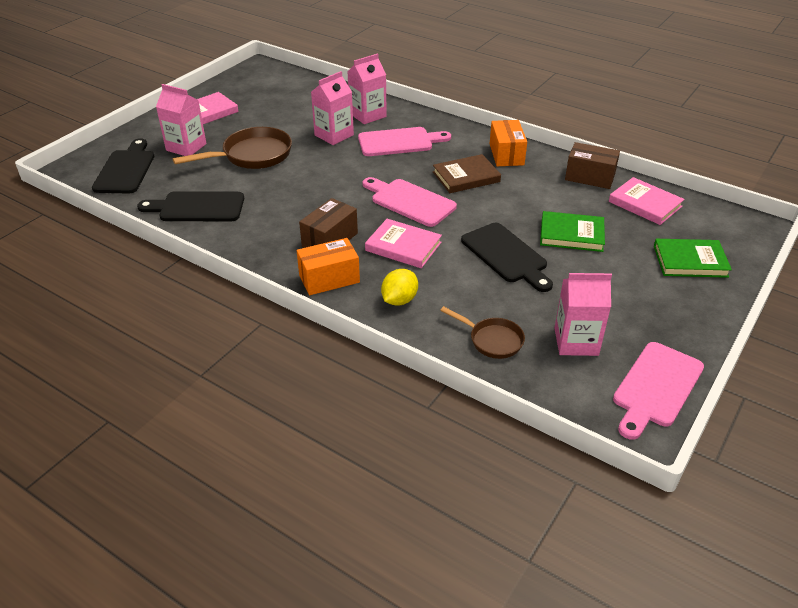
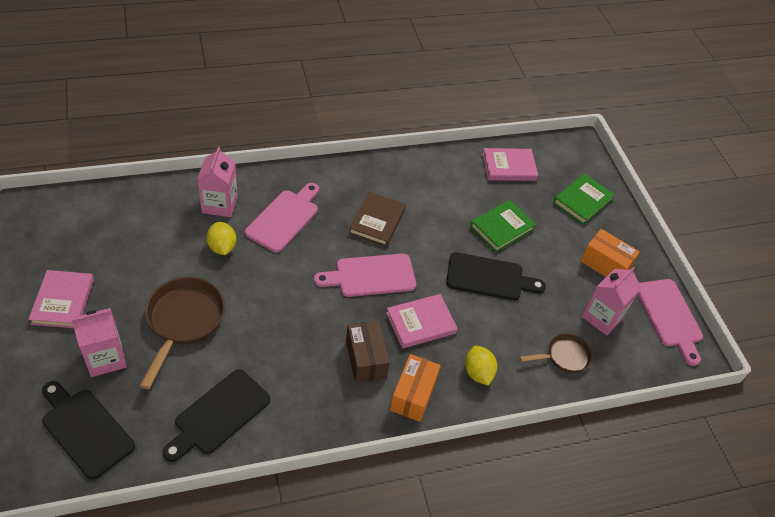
camera: 55 degrees left, 10 degrees up
(334, 135) = (222, 247): pink carton -> yellow lemon
(506, 154) = (376, 177): orange box -> orange box (605, 264)
(589, 177) = (452, 164): brown box -> none

